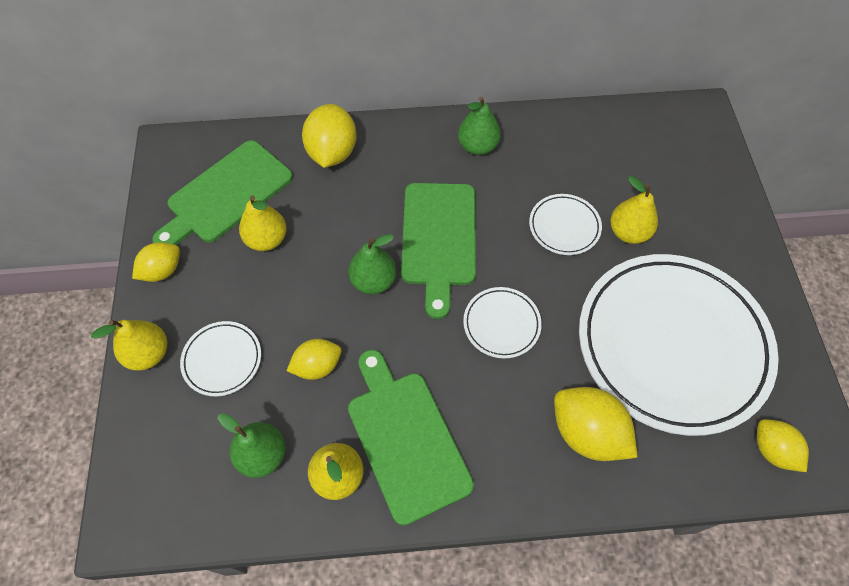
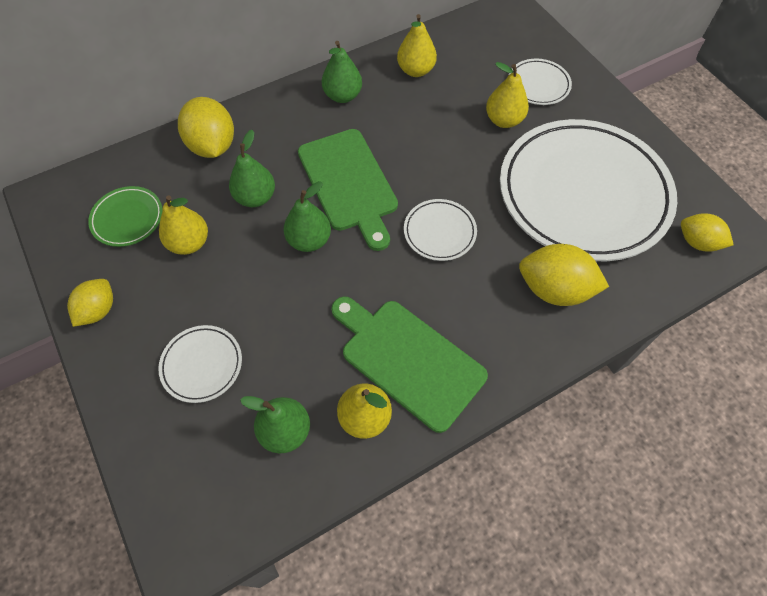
camera: 25 degrees left, 0 degrees up
(148, 354) = (124, 390): yellow pear -> yellow pear (415, 70)
(226, 195) = (127, 218): green cutting board -> green plate
(317, 366) = (296, 333): yellow lemon -> none
(346, 218) = (255, 197): none -> green pear
(564, 226) = (450, 134): white plate -> white plate (538, 85)

